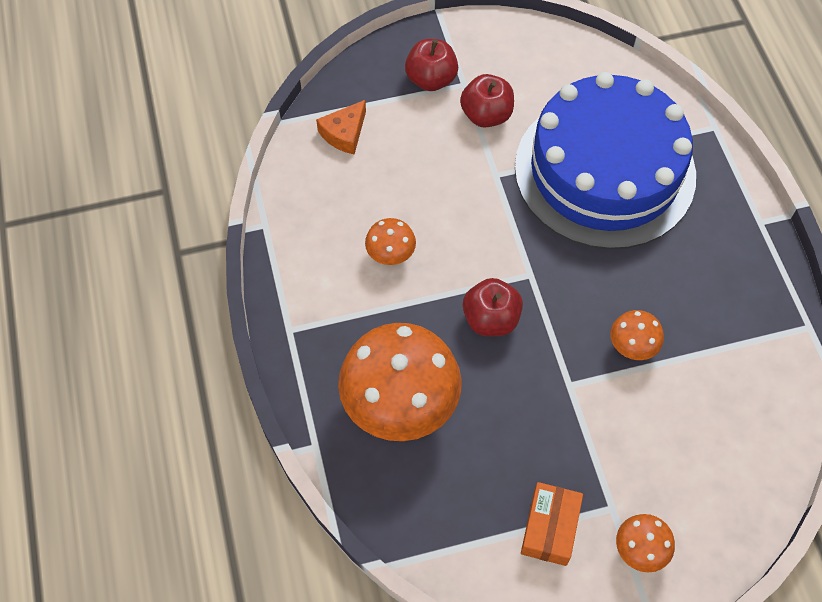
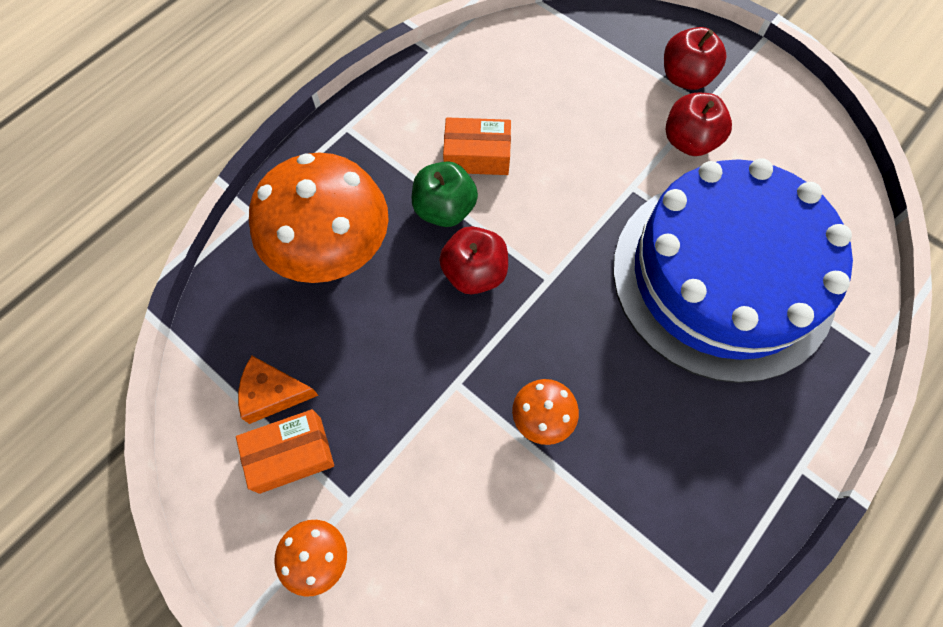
camera: 55 degrees right, 5 degrees up
(344, 133) = (569, 50): orange cheese -> orange cheese (272, 393)
(390, 255) = (477, 155): orange mushroom -> orange box
(421, 306) = (444, 209): none -> green apple

